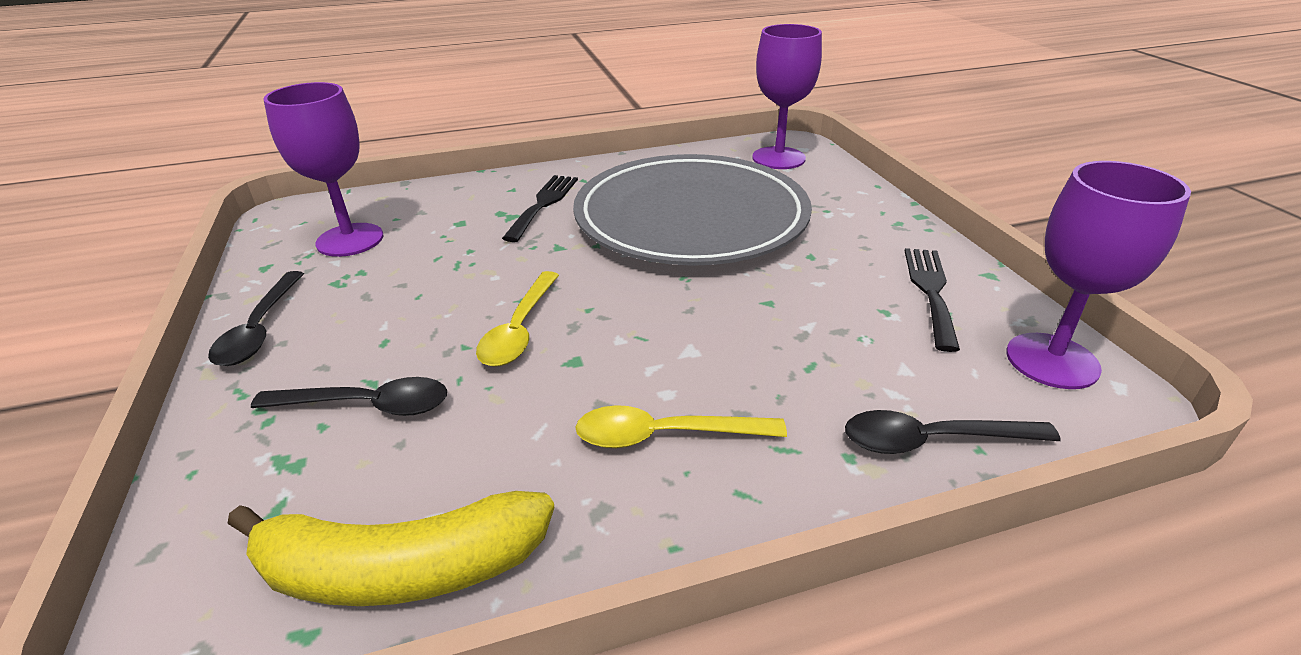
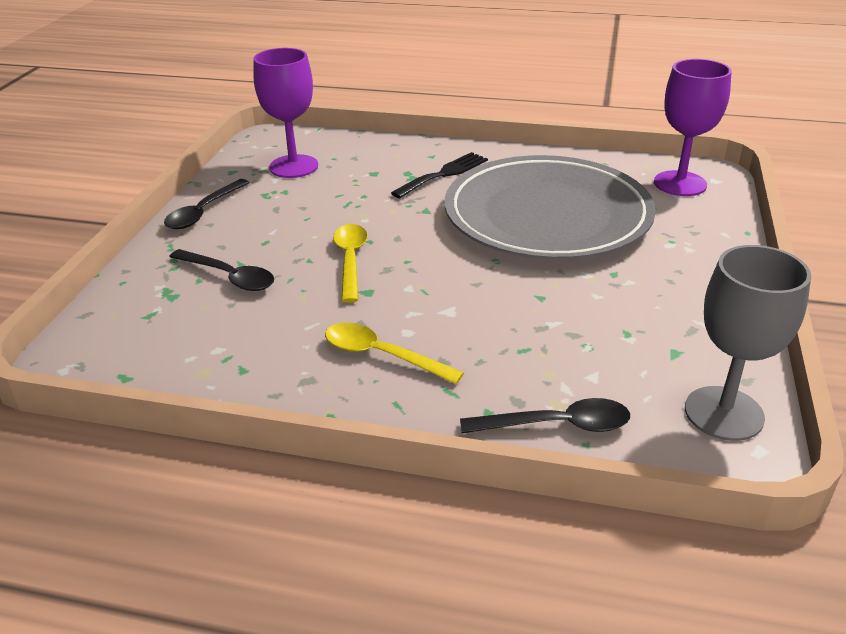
camera: 30 degrees right, 0 degrees up
(402, 569) = (186, 367): yellow banana -> none
(519, 330) = (350, 260): yellow spoon -> yellow spoon turned 135 degrees clockwise
(930, 291) = (684, 331): black fork -> none
(932, 440) = (557, 425): black spoon -> black spoon turned 150 degrees clockwise
(1052, 361) = (724, 413): purple goblet -> grey goblet

